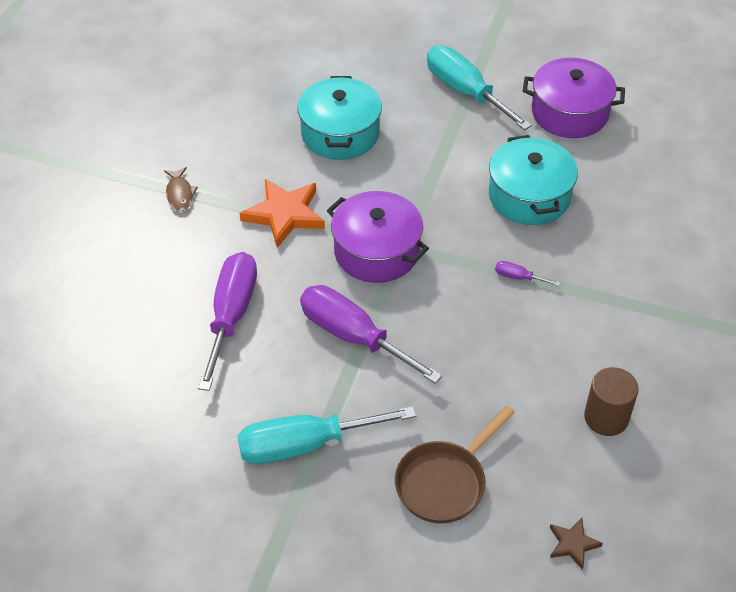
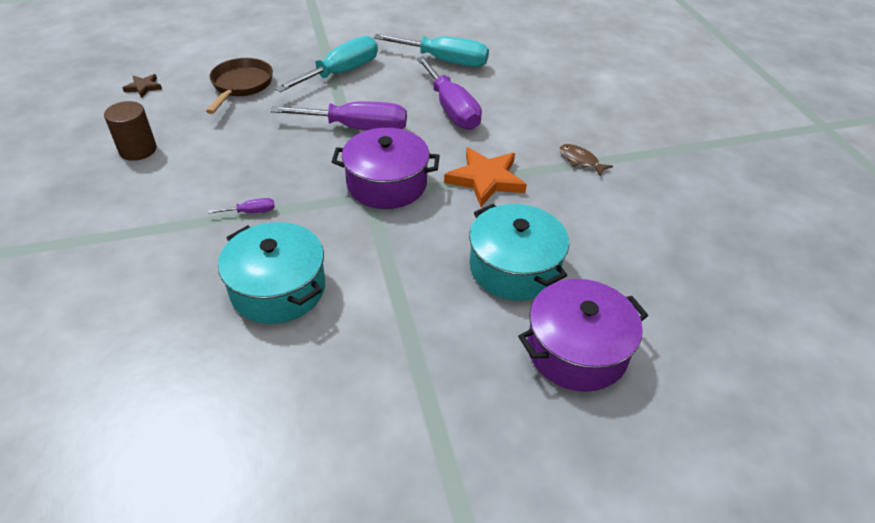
camera: 145 degrees right, 5 degrees down
(465, 92) = (429, 387): turquoise screwdriver -> turquoise screwdriver (444, 61)
(569, 113) = (279, 423): purple pot -> purple pot (577, 350)

